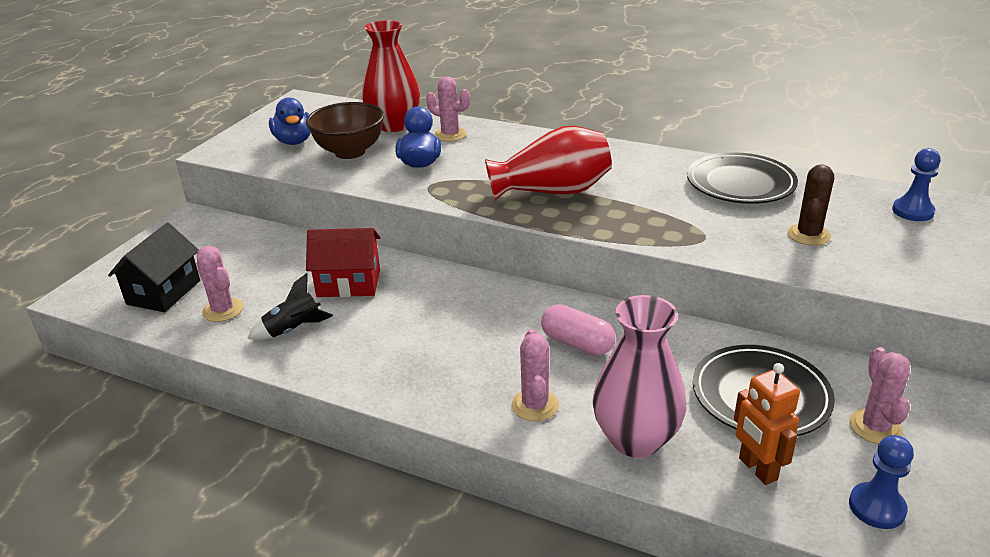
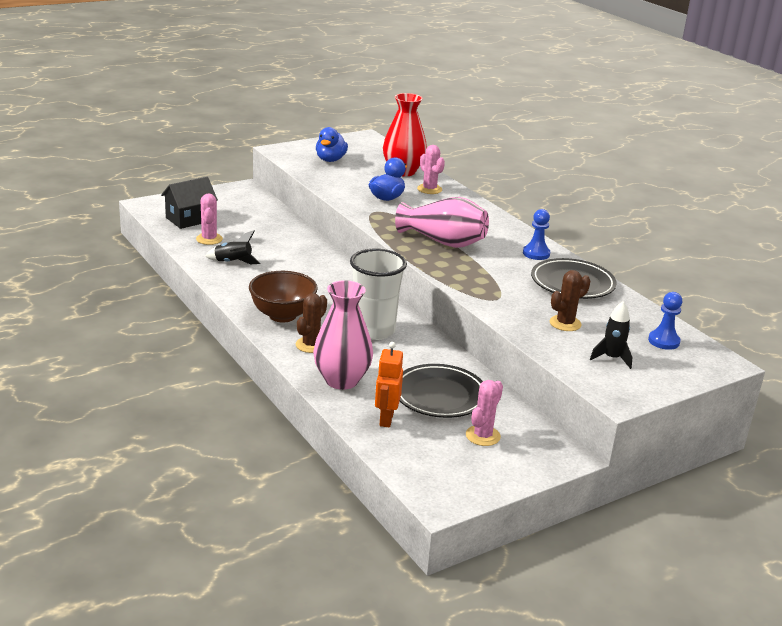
camera: 30 degrees right, 5 degrees down
(349, 283) = (289, 253): red house -> none
(350, 152) = (354, 177): brown bowl -> brown bowl (282, 315)
(535, 405) = (311, 345): pink cactus -> brown cactus
(553, 191) = (443, 242): red vase -> pink vase
(577, 343) = (374, 331): pink capsule -> white cup
(877, 507) = (424, 460): blue pawn -> blue pawn (536, 253)
(910, 255) = (612, 358): none -> black rocket

